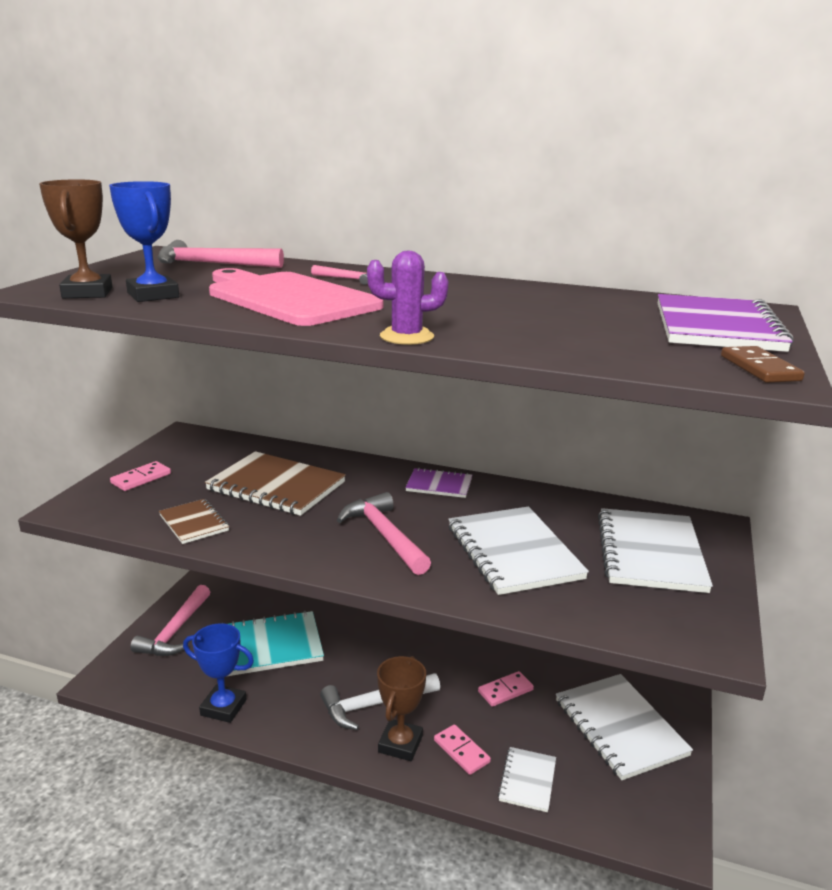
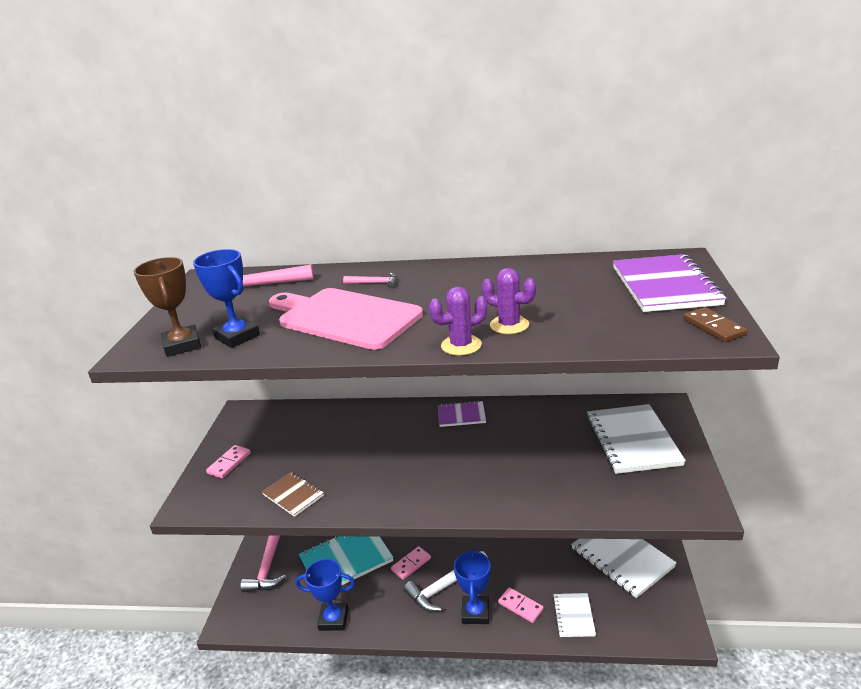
camera: 10 degrees left, 5 degrees up
(276, 486) = (340, 445): brown notebook -> none
(385, 535) = (442, 471): pink hammer -> none
(400, 744) = (475, 612): brown trophy -> blue trophy
(482, 330) = (509, 325): none -> purple cactus
(505, 691) = (534, 550): pink domino -> pink domino (411, 564)
(513, 552) = (540, 463): white notebook -> none

